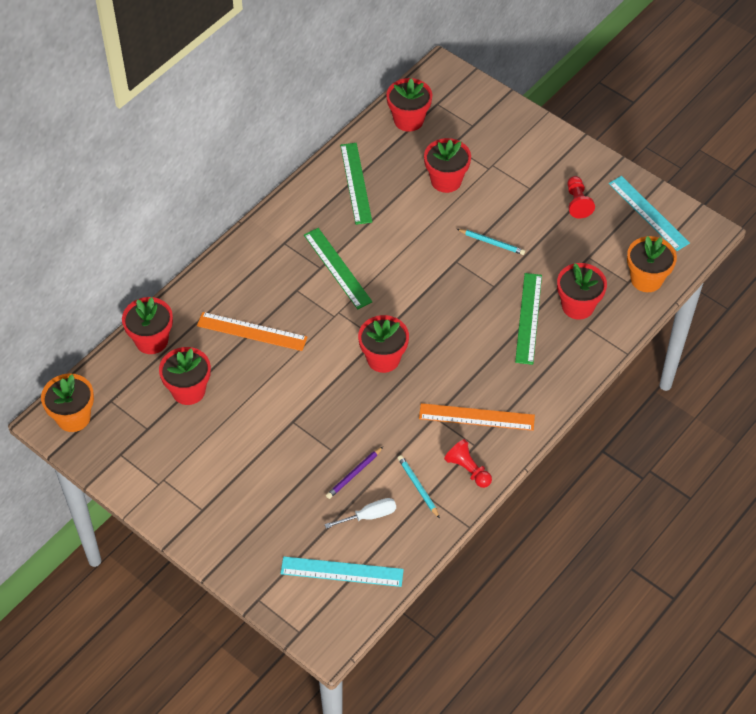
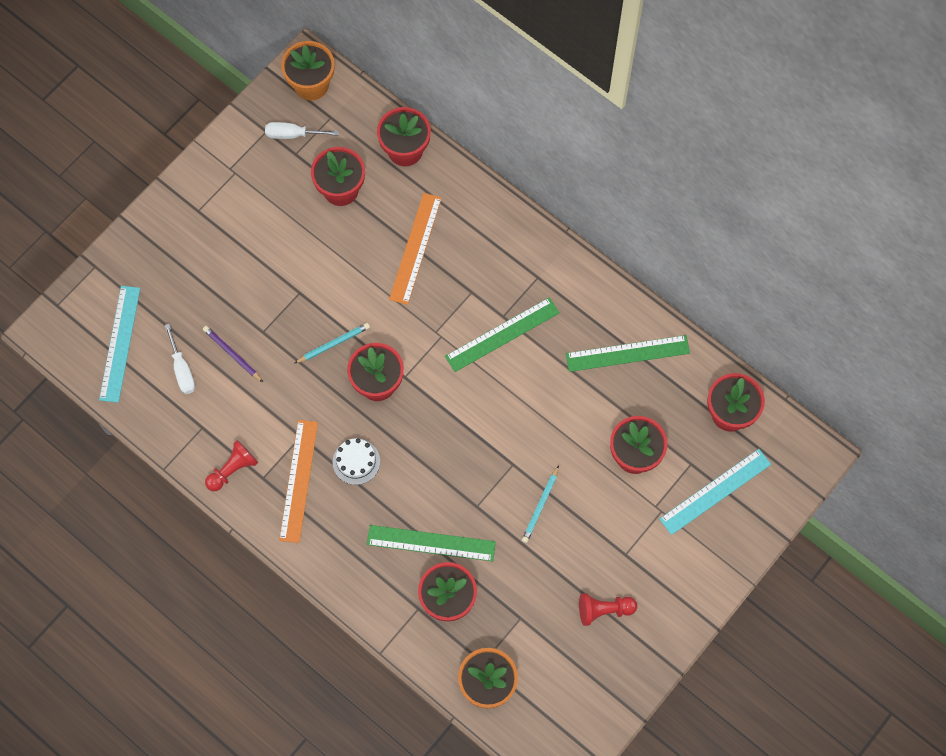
camera: 90 degrees right, 15 degrees up
(126, 431) = (293, 134): none -> white screwdriver
(418, 487) = (214, 418): turquoise pencil -> turquoise pencil (333, 344)
(457, 373) = (356, 461): none -> white cake
(648, 213) = (590, 697): turquoise ruler -> turquoise ruler (715, 491)

